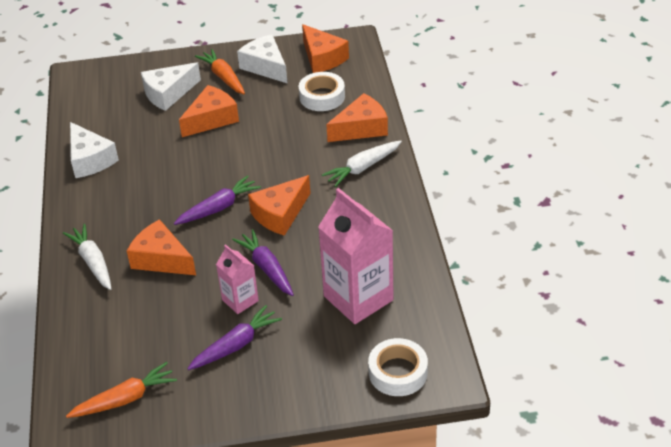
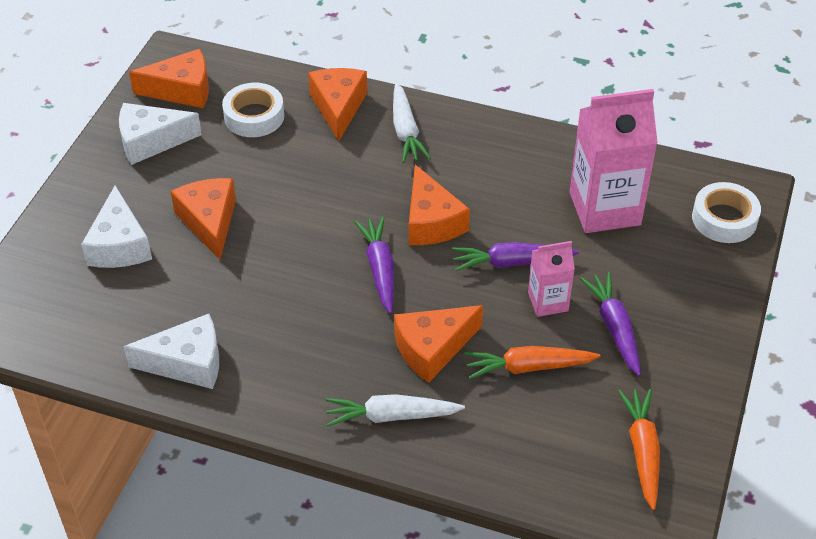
camera: 65 degrees left, 5 degrees up
(223, 77) = (136, 184): orange carrot -> orange carrot (529, 367)

